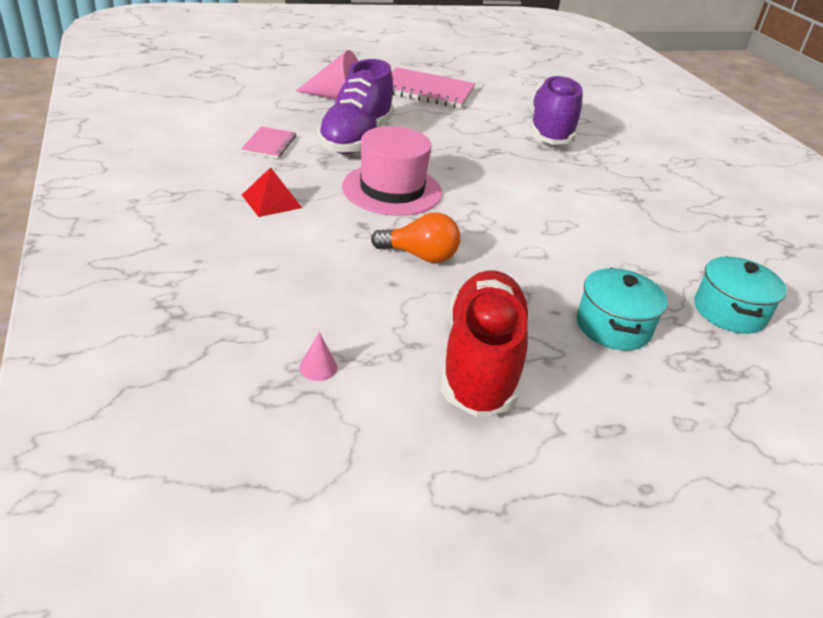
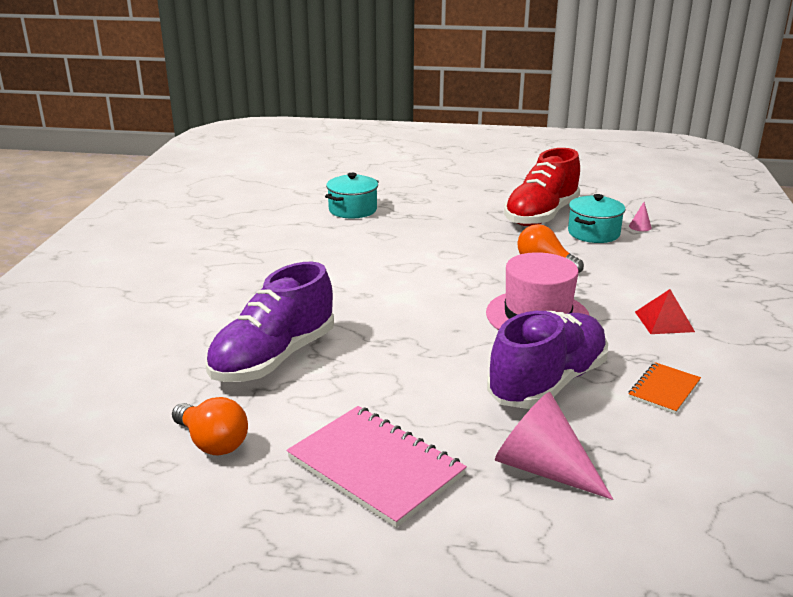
camera: 150 degrees left, 10 degrees down
(269, 144) = (664, 390): pink notebook -> orange notebook
(519, 91) = (212, 443): none -> orange light bulb
(613, 326) = (442, 215): turquoise pot -> turquoise pot (593, 233)

